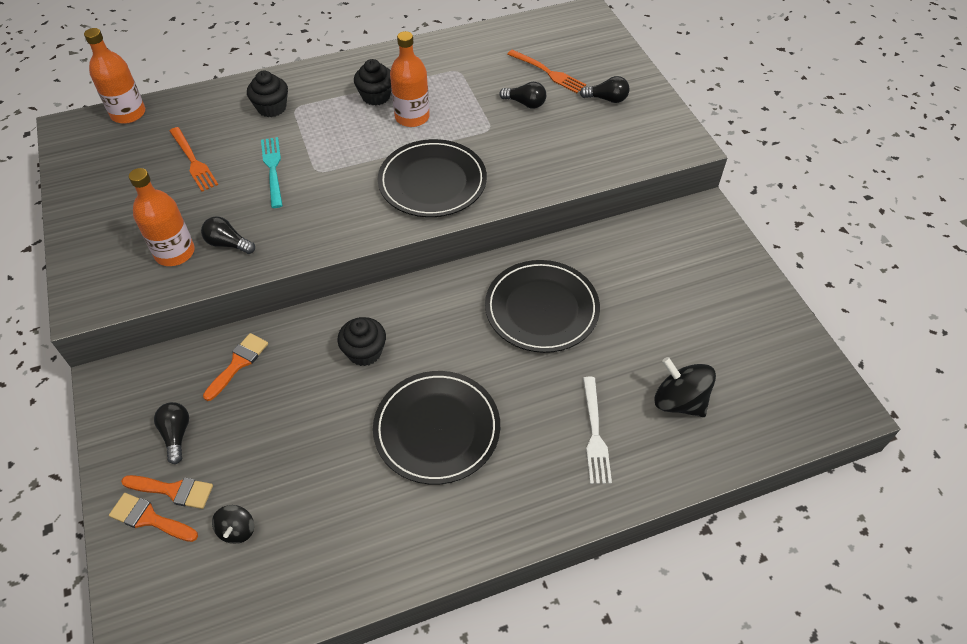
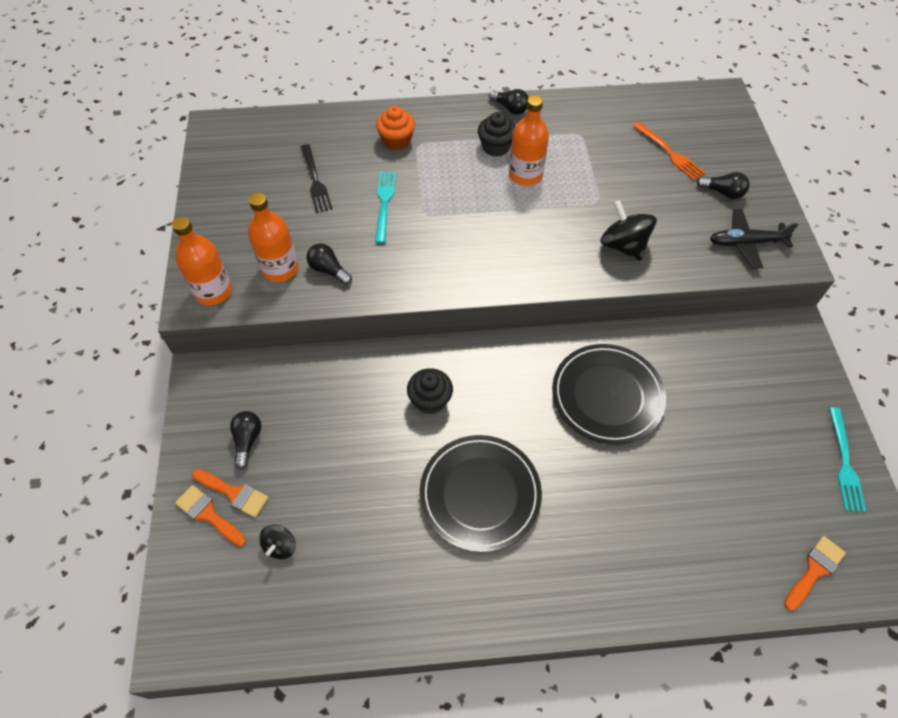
camera: 15 degrees right, 5 degrees up
(128, 113) = (268, 122): orange bottle -> orange bottle (213, 291)
(193, 161) = (315, 181): orange fork -> black fork
(238, 363) = (315, 384): orange brush -> orange brush (814, 570)
(271, 108) = (396, 140): black cupcake -> orange cupcake
(432, 182) = (530, 247): black plate -> none
(525, 103) = (639, 181): black light bulb -> black light bulb (510, 108)
(595, 434) = (630, 538): white fork -> none
(639, 139) = (746, 243): none -> black plane
(679, 401) = (722, 525): black spinning top -> black spinning top (623, 245)
(777, 320) = (845, 463): none -> turquoise fork

